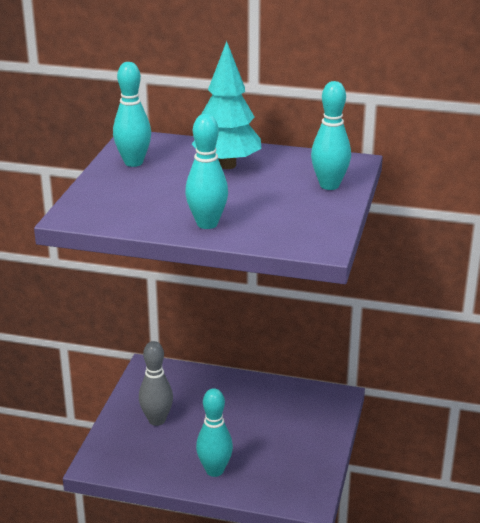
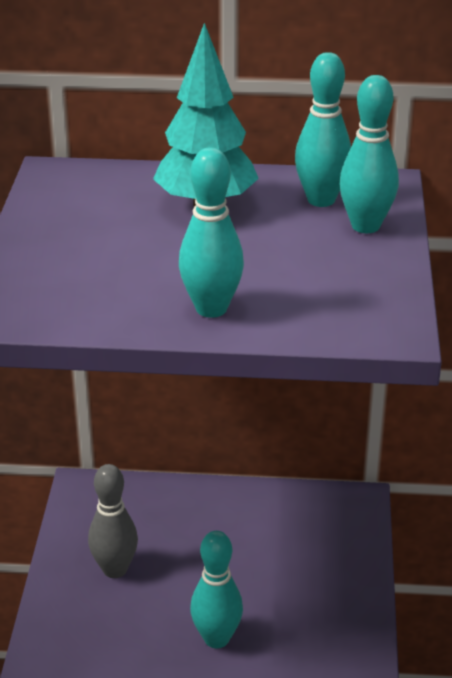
camera: 10 degrees left, 5 degrees up
(133, 162) = (65, 213): turquoise bowling pin -> turquoise bowling pin (321, 200)

